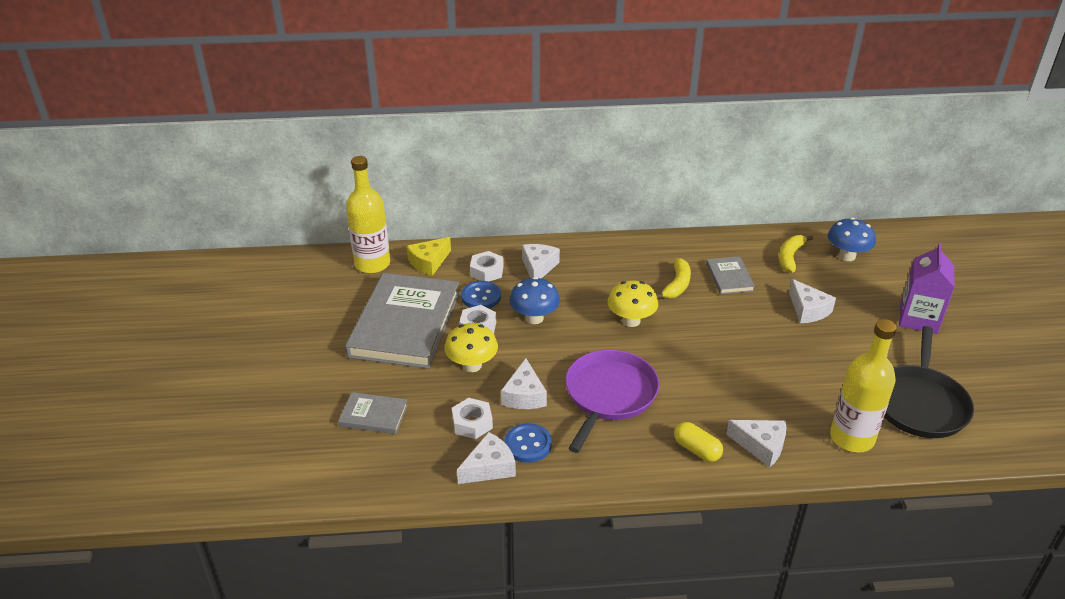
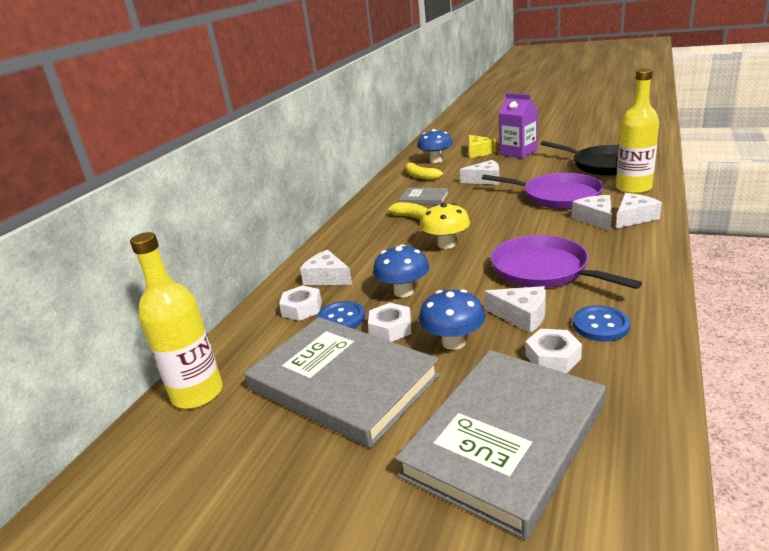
camera: 60 degrees left, 10 degrees down
(373, 415) = (505, 439): grey book -> grey book, size x2.22
(429, 262) = (244, 346): yellow cheese -> yellow cheese (478, 152)
(472, 365) = (453, 342): yellow mushroom -> blue mushroom
(489, 467) = (632, 356): white cheese -> white cheese (596, 219)
(697, 449) = (631, 242): yellow capsule -> none
(791, 377) = (557, 196): none -> purple pan

